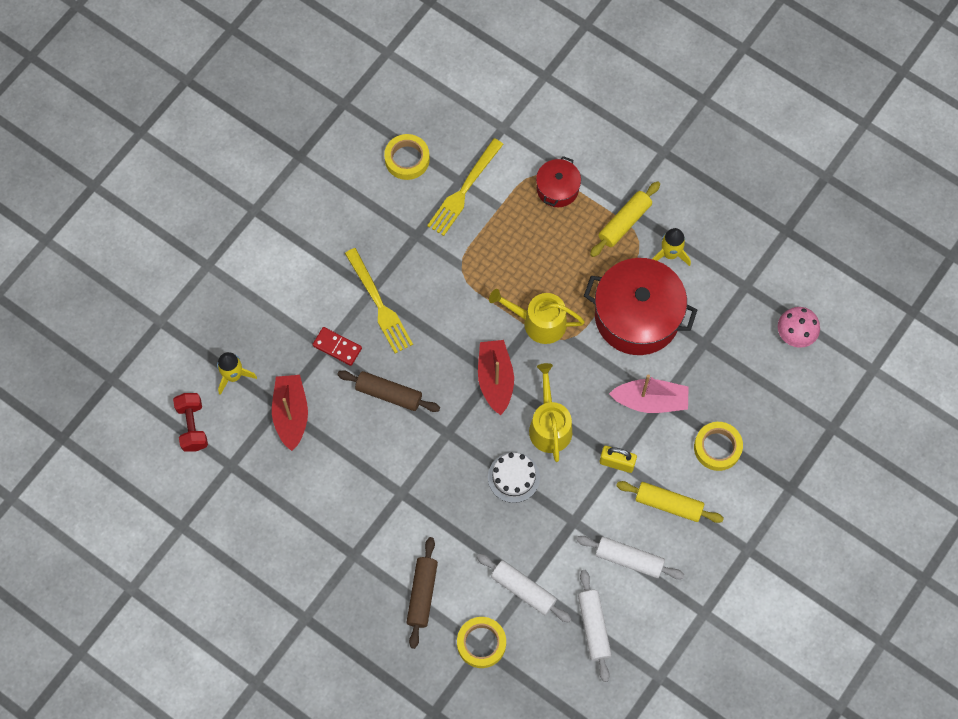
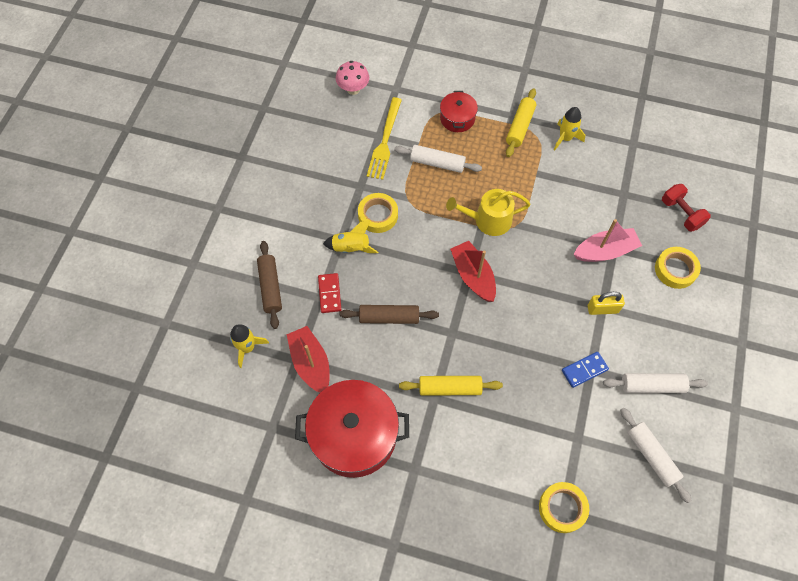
camera: 20 degrees left, 5 degrees down
(192, 426) = (225, 404): red dumbbell -> red dumbbell (681, 213)
(337, 347) = (329, 294): red domino -> red domino turned 75 degrees clockwise
(379, 304) = (351, 248): yellow fork -> yellow rocket
(407, 159) = (330, 133): yellow tape -> yellow tape (378, 215)
(422, 594) = (490, 482): brown rolling pin -> brown rolling pin (270, 287)
(513, 477) = (524, 350): white cake -> none
(523, 590) = (576, 445): white rolling pin -> white rolling pin (437, 163)
(549, 425) = (534, 298): yellow watering can -> none
(567, 519) = (584, 370): none -> blue domino
(637, 316) = (562, 191): red pot -> red pot (354, 435)
(668, 504) = (660, 328): yellow rolling pin -> yellow rolling pin (450, 388)
(795, 335) = (688, 166): pink mushroom -> pink mushroom (353, 89)

